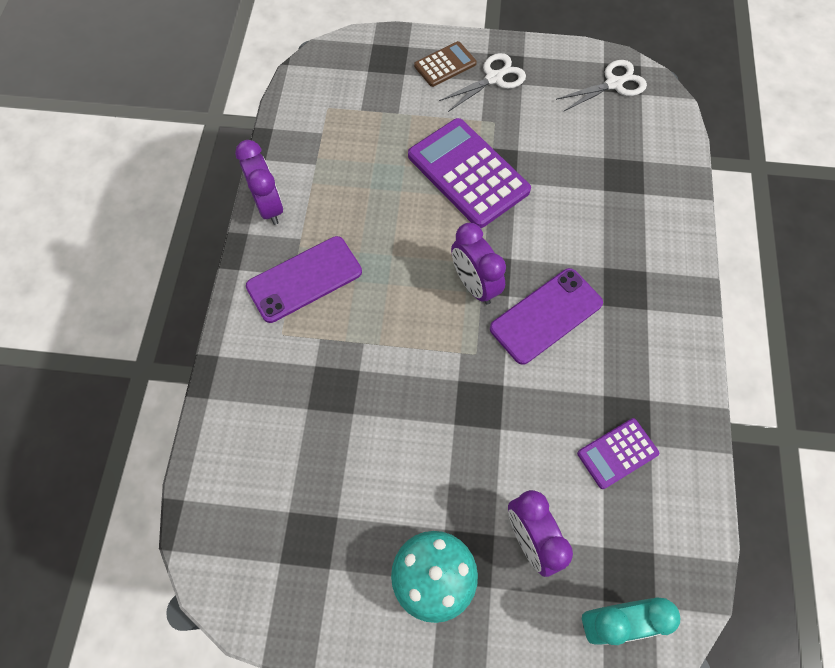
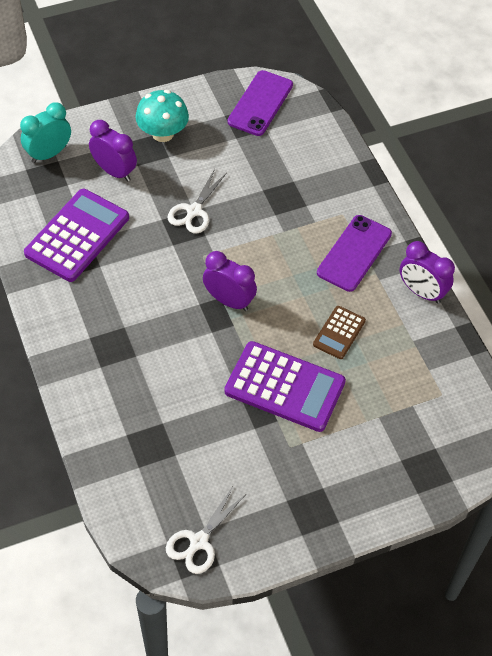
camera: 150 degrees right, 10 degrees down
(445, 65) = (370, 488): brown calculator -> brown calculator (339, 333)
(494, 78) = (316, 494): white scissors -> white scissors (194, 211)
(546, 316) = (164, 301): purple phone -> purple phone (260, 103)
(617, 453) = (77, 236): purple calculator -> purple calculator, size x1.91

